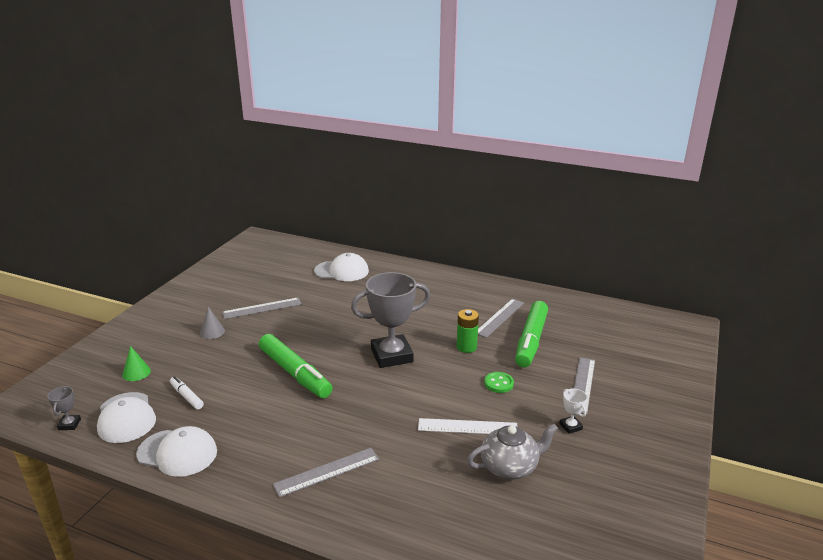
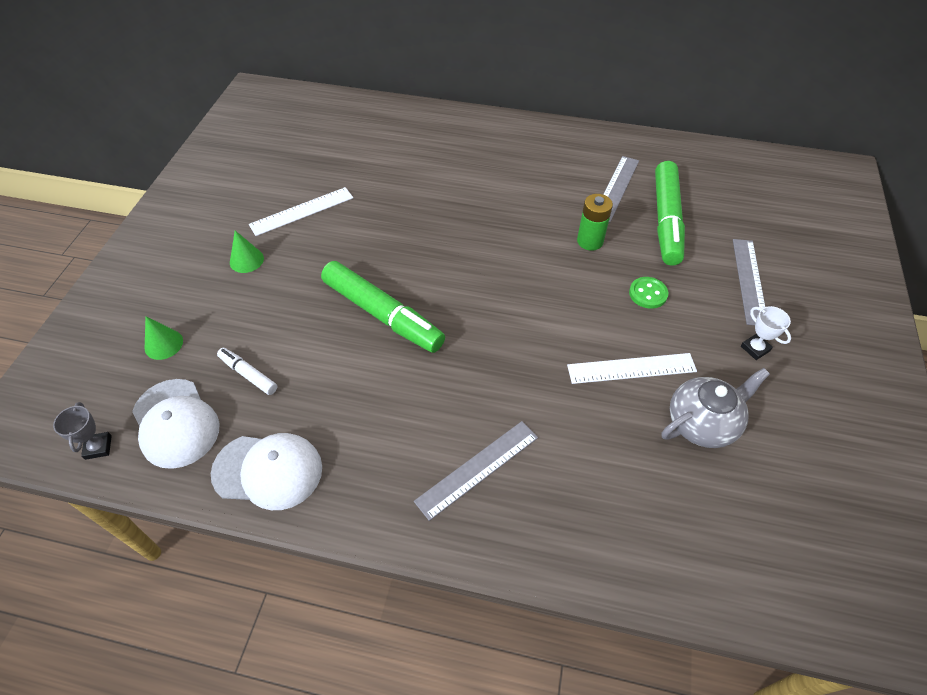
camera: 10 degrees left, 25 degrees up
(212, 332) = (246, 260): grey cone -> green cone
(262, 308) = (302, 211): grey ruler -> white ruler
(342, 271) = (389, 136): white cap -> none
(391, 355) = (499, 267): grey trophy -> none

